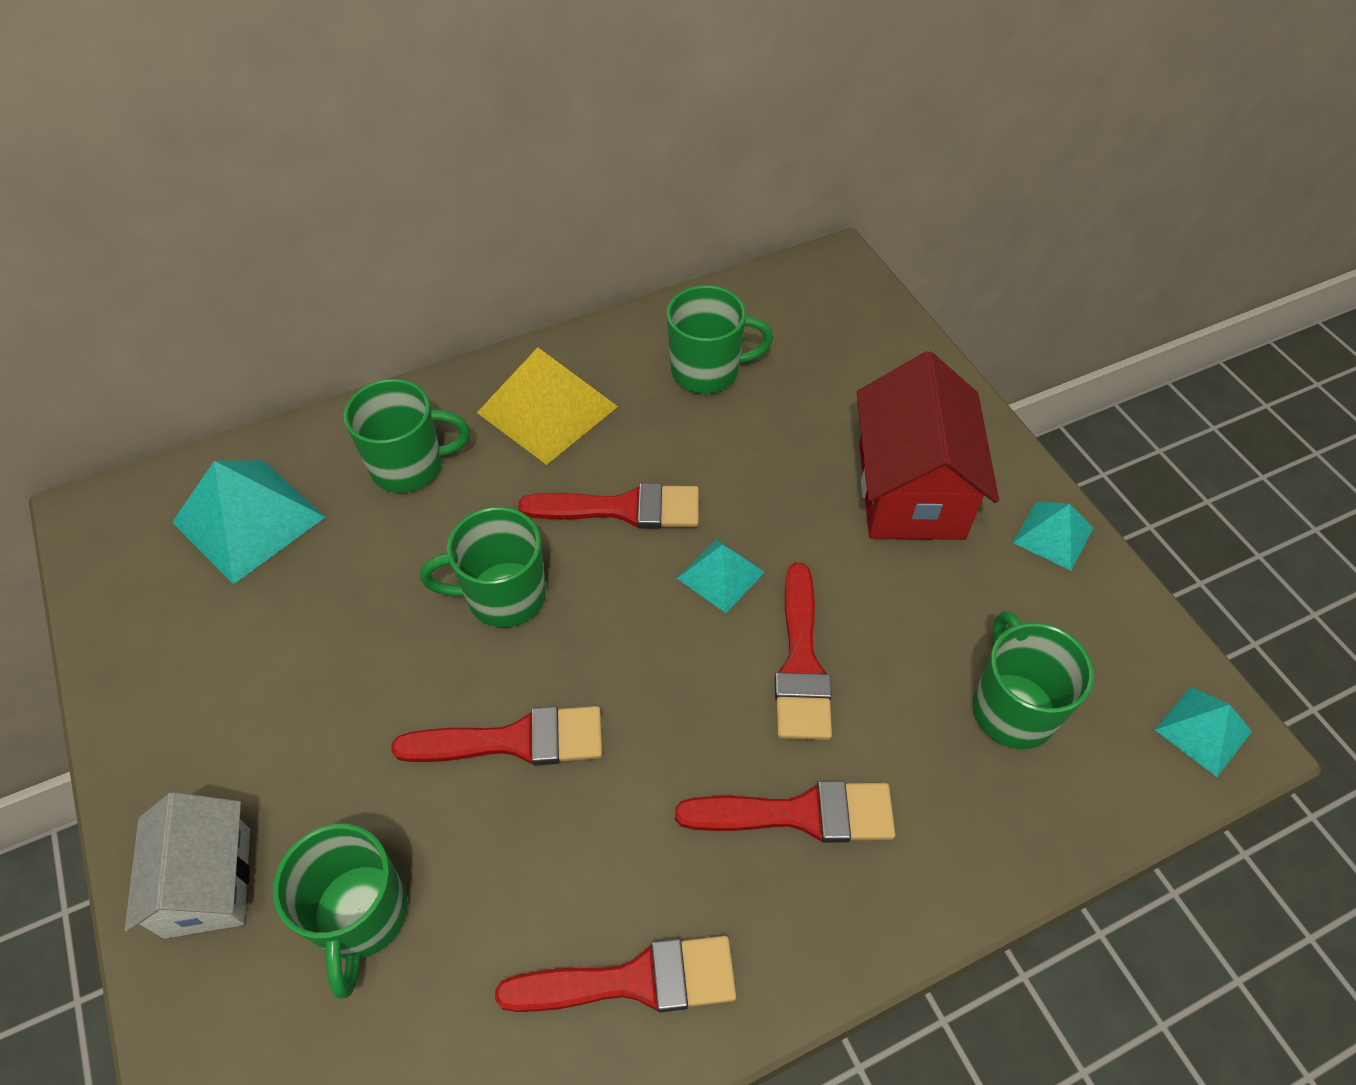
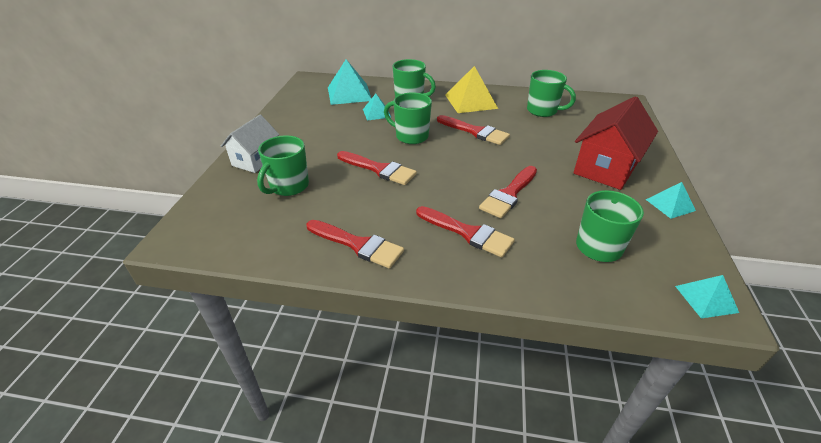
camera: 35 degrees right, 15 degrees down
(721, 575) = (497, 160): turquoise pyramid -> turquoise pyramid (376, 113)

